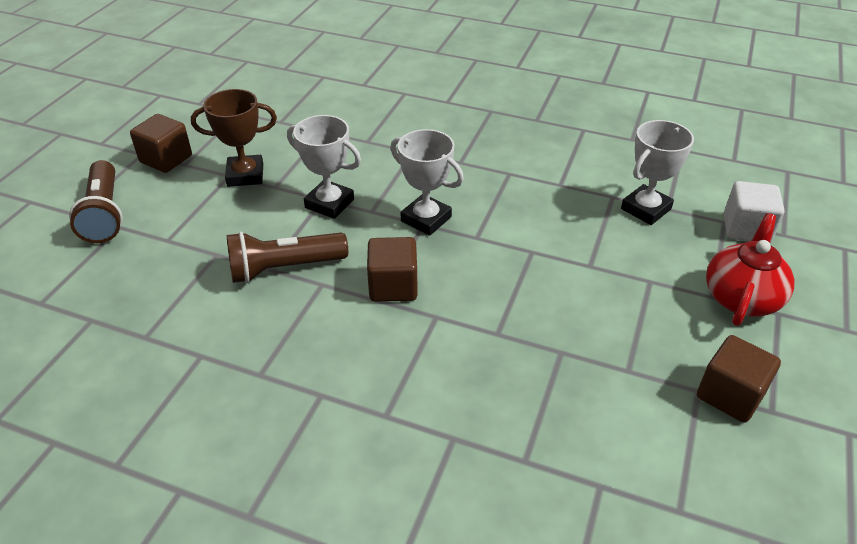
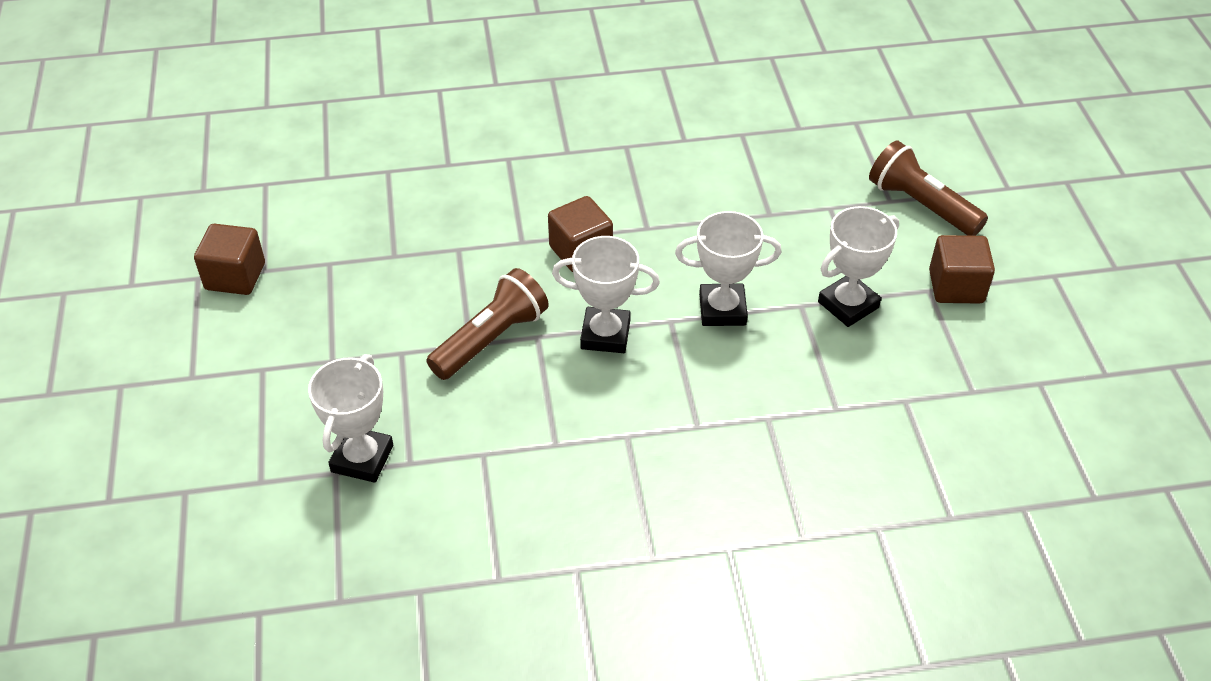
camera: 150 degrees right, 5 degrees up
(245, 175) = (848, 305): brown trophy -> white trophy
(284, 268) = (694, 226): brown flashlight -> brown flashlight (491, 339)
(741, 297) = (231, 379): red teapot -> none
(746, 229) = (232, 480): white cube -> none

